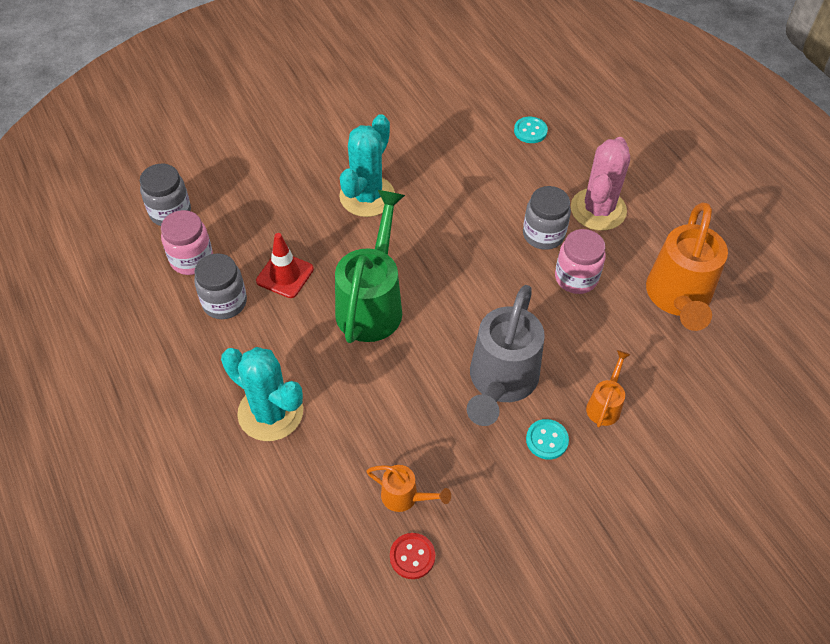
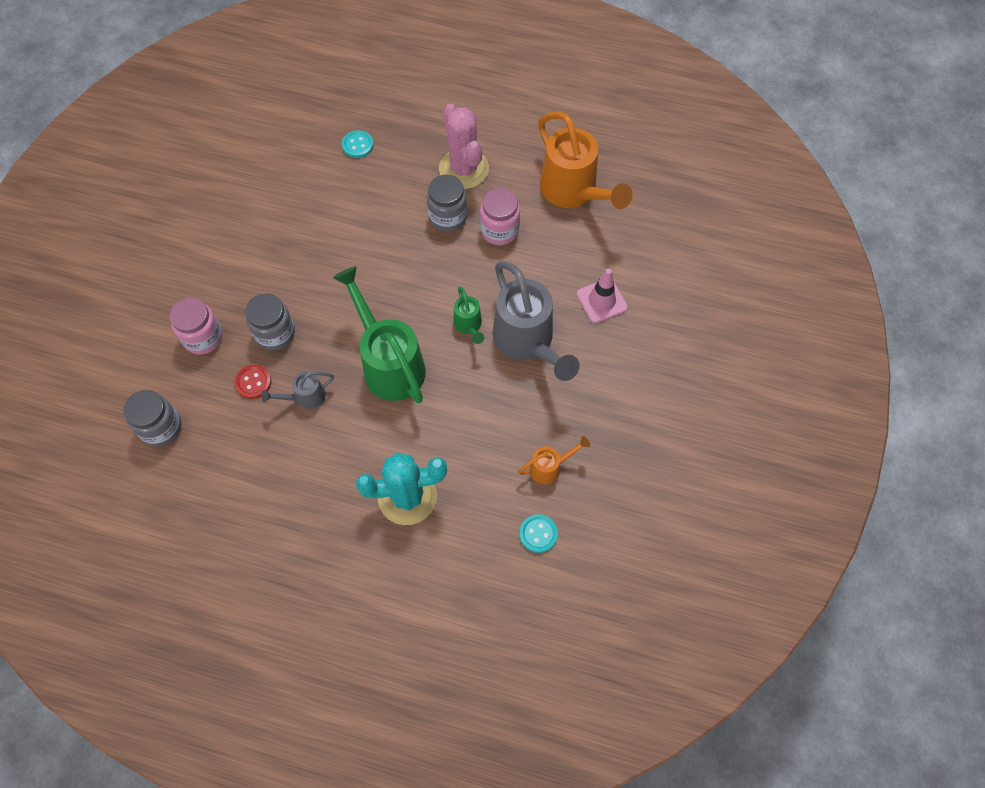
camera: 45 degrees left, 10 degrees up
(191, 259) = (222, 447): pink jar -> pink jar (203, 337)
(224, 302) = (285, 455): grey jar -> grey jar (275, 333)
(285, 275) = (305, 397): red traffic cone -> grey watering can
(367, 196) = (297, 289): turquoise cactus -> none
(412, 556) = (592, 497): red button -> red button (253, 382)
(466, 328) = (469, 325): none -> green watering can
(547, 440) = (592, 353): turquoise button -> turquoise button (538, 534)
(605, 405) = (601, 301): orange watering can -> pink traffic cone

